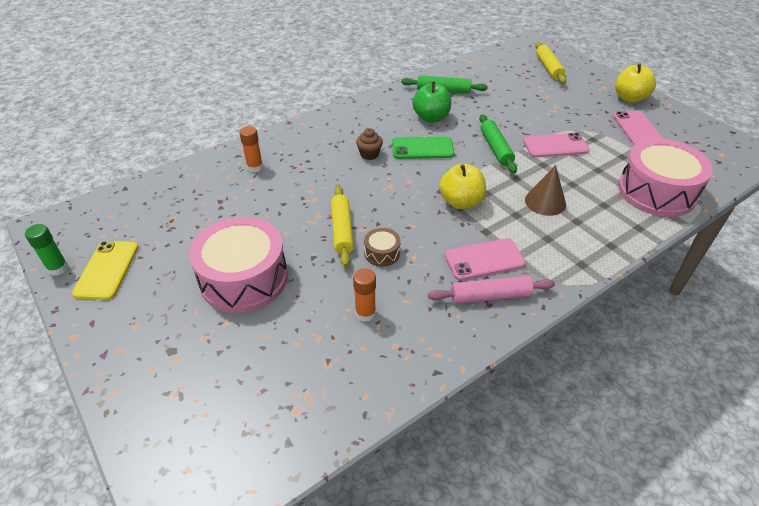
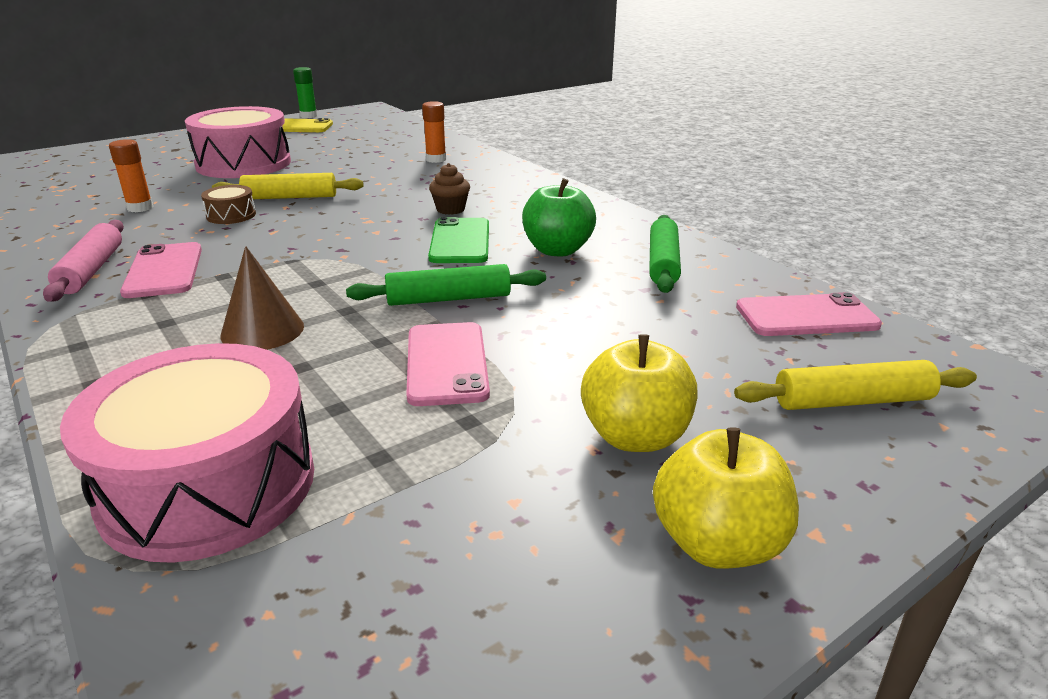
camera: 90 degrees right, 15 degrees down
(461, 202) = (304, 262): yellow apple -> yellow apple (635, 436)
(637, 129) = (515, 517): pink phone -> pink phone (806, 316)

